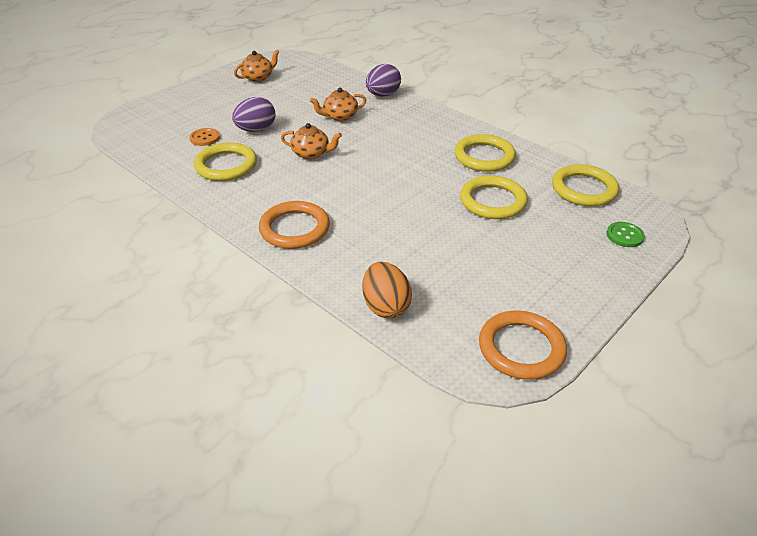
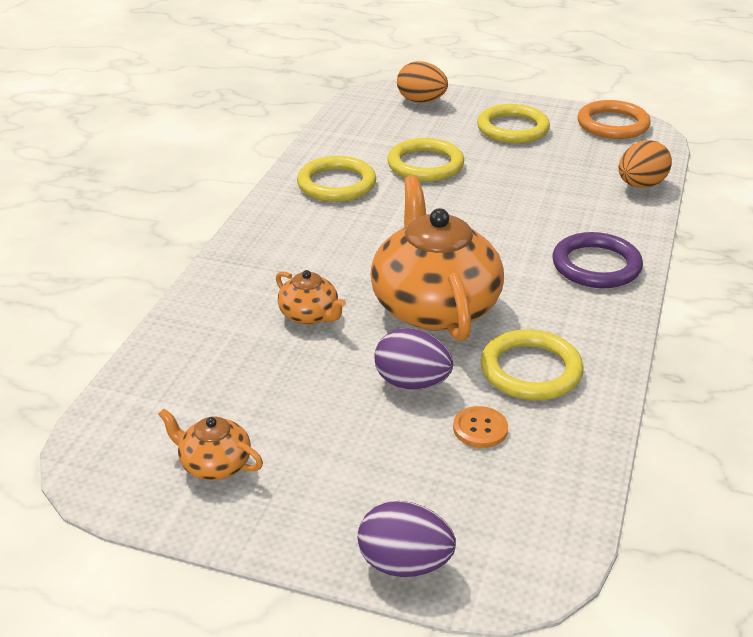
camera: 115 degrees left, 5 degrees down
(294, 228) = (596, 265): orange ring -> purple ring
(311, 153) = (434, 306): orange teapot -> orange teapot, size x2.19
(383, 95) = (210, 295): purple egg -> purple egg (404, 564)
(584, 189) = (358, 124): yellow ring -> yellow ring (512, 128)
(624, 235) = (421, 101): green button -> orange egg

